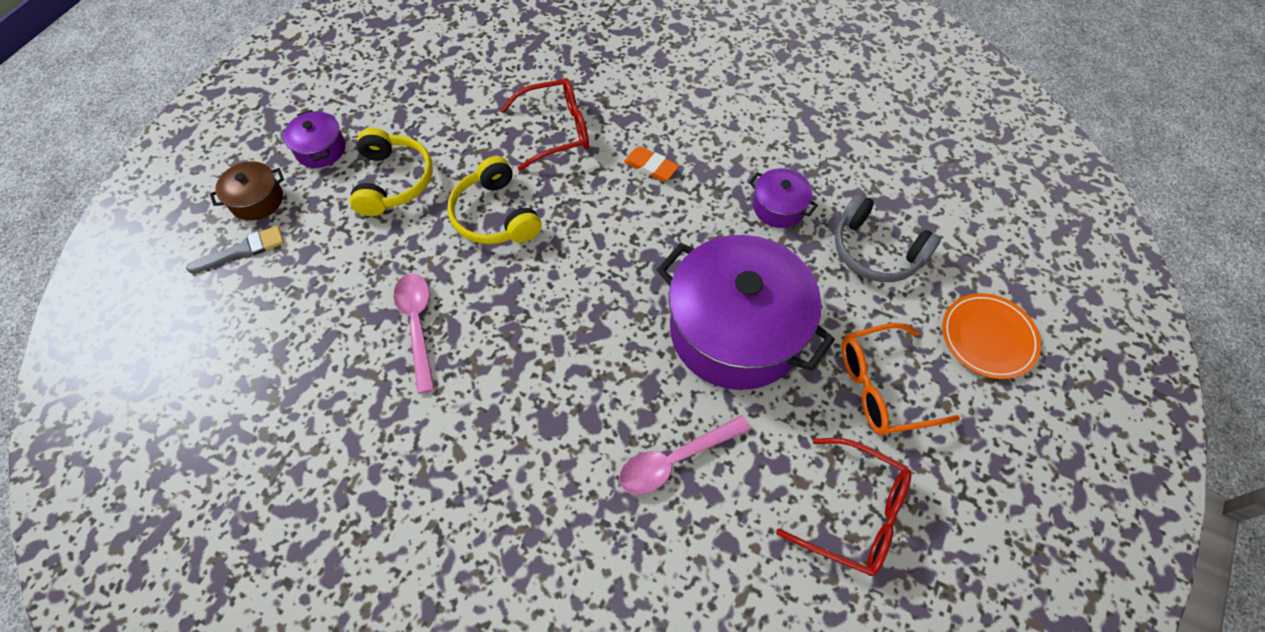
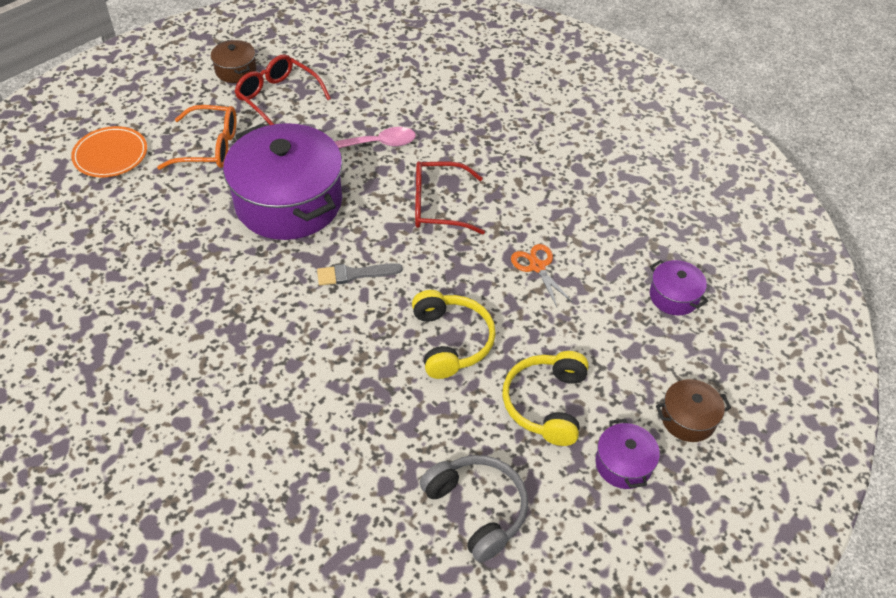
camera: 165 degrees left, 10 degrees down
(242, 250) = (695, 368): grey brush -> grey brush (354, 274)
(417, 324) = (537, 267): pink spoon -> orange scissors
(556, 130) = (361, 418): red glasses -> red glasses (438, 206)
(651, 167) = (283, 350): orange eraser -> none
(779, 207) = (190, 282): purple pot -> purple pot (674, 296)
(876, 251) = (138, 227): grey headphones -> grey headphones (477, 509)
(952, 555) = (236, 70): none -> brown pot

